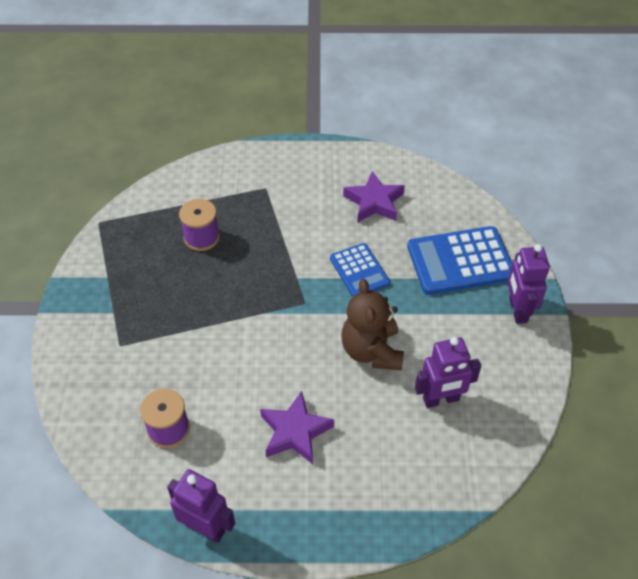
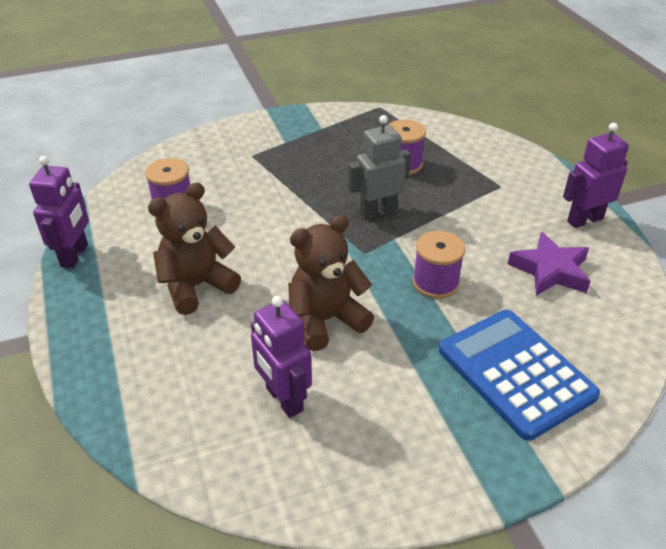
camera: 70 degrees right, 10 degrees down
(258, 276) = (378, 212): none -> grey robot
(295, 432) = (196, 286): purple star -> brown teddy bear
(359, 271) = (435, 283): blue calculator -> purple spool
(517, 310) = (471, 455): purple robot -> purple robot (584, 220)

